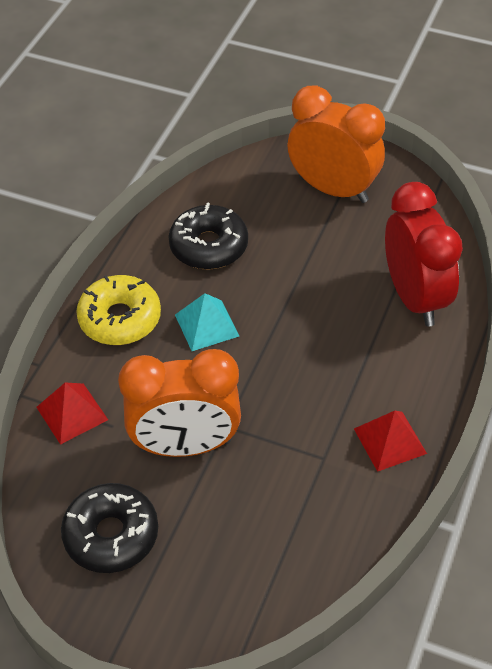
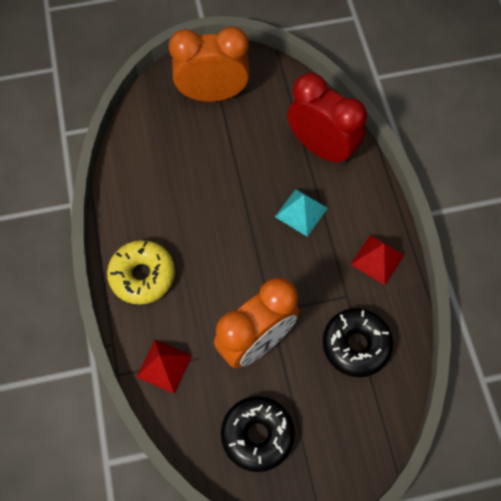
camera: 35 degrees left, 15 degrees up
(206, 325) = (204, 246): turquoise pyramid -> turquoise pyramid (301, 212)
(209, 246) = (161, 185): black donut -> black donut (356, 345)

